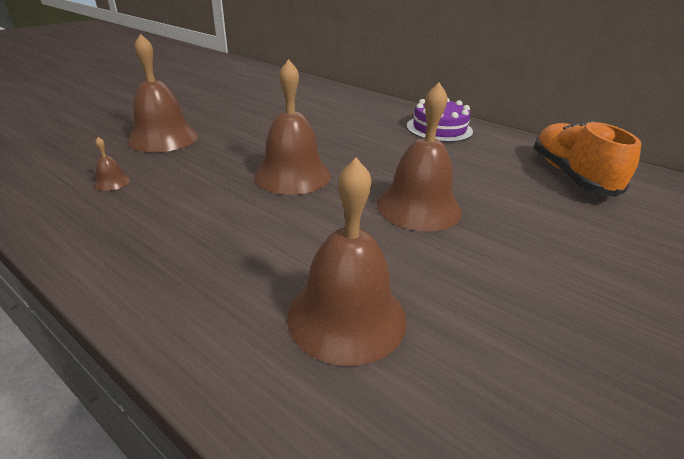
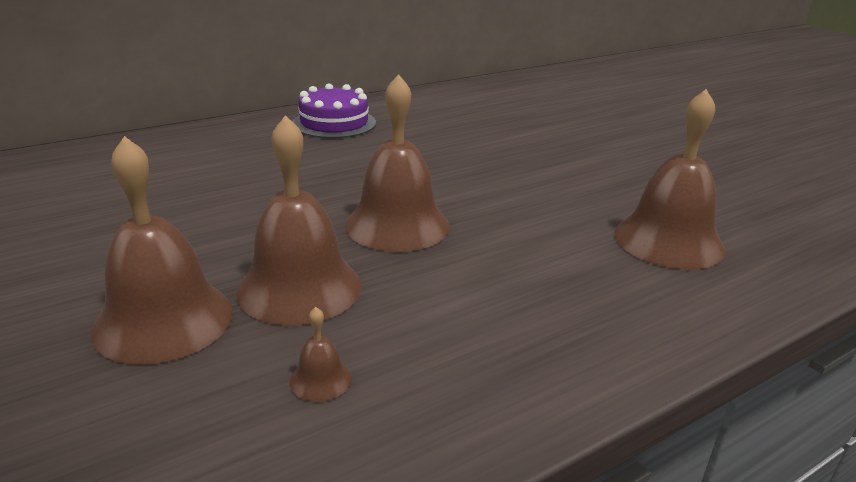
camera: 70 degrees left, 5 degrees down
(418, 207) = (506, 174): brown bell -> brown bell (299, 287)
(571, 175) = (480, 105): orange shoe -> none

